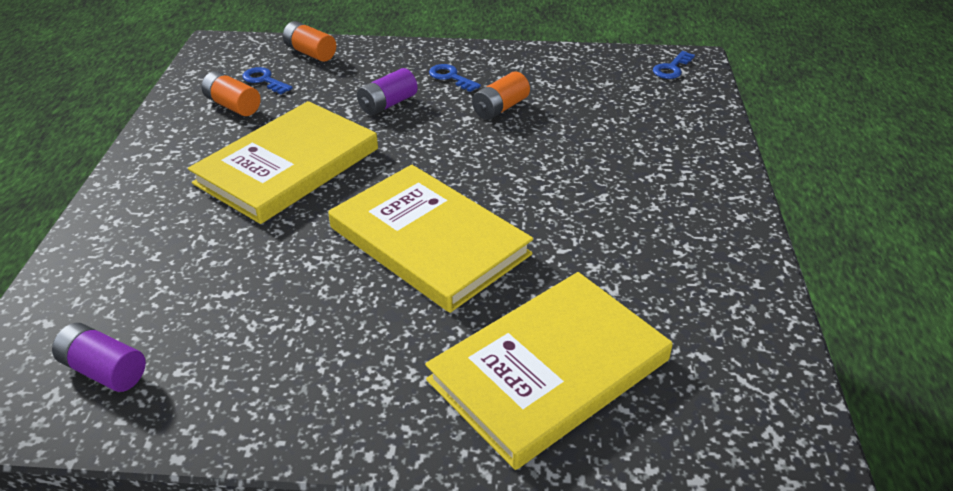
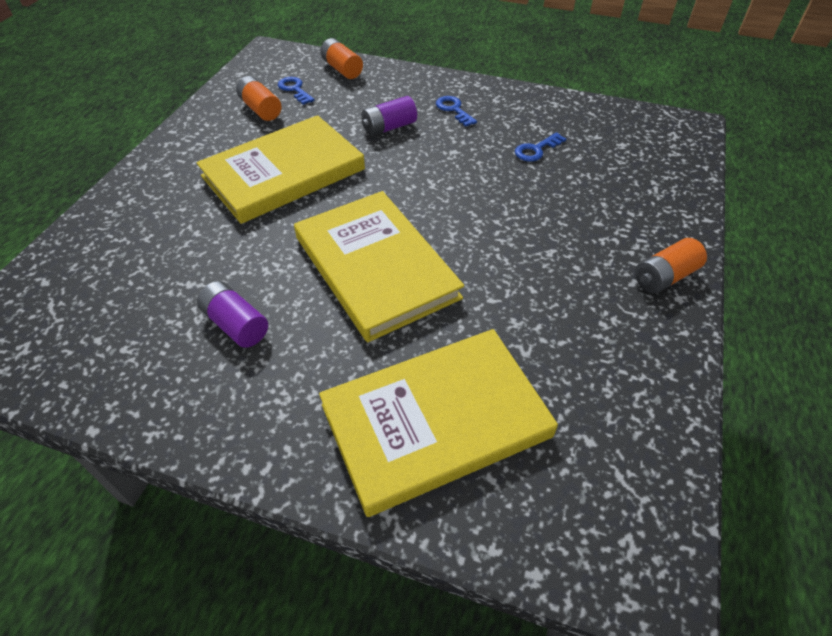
camera: 15 degrees right, 10 degrees up
(104, 370) = (69, 334): purple battery -> purple battery (236, 324)
(500, 108) = (487, 146): orange battery -> orange battery (664, 277)
(672, 68) = (665, 131): blue key -> blue key (536, 150)

